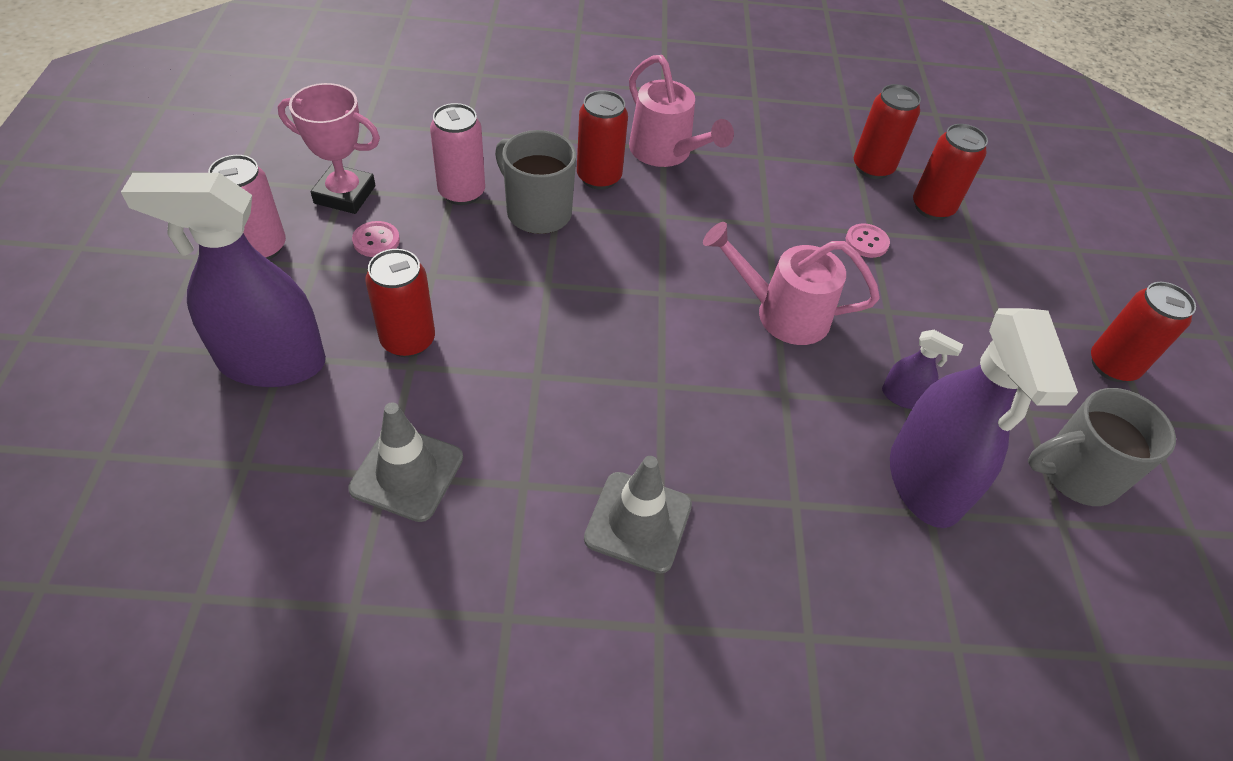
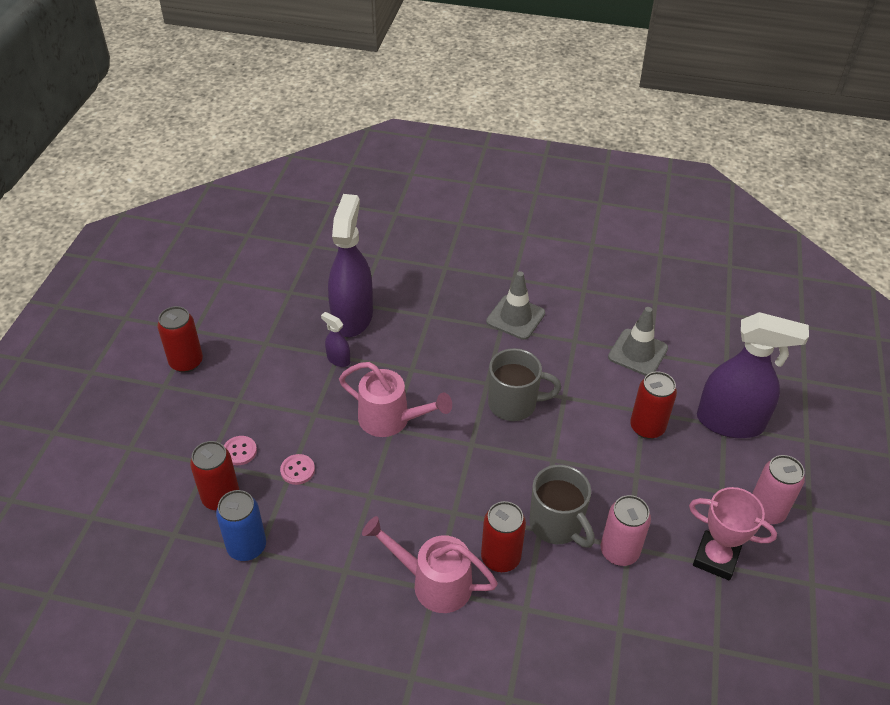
camera: 165 degrees left, 5 degrees down
(376, 240) = (681, 509): pink button -> pink button (240, 451)
(666, 153) = (433, 582): pink watering can -> pink watering can turned 45 degrees counterclockwise
(872, 167) = (247, 547): red can -> blue can
(1075, 474) = (263, 310): grey mug -> grey mug (514, 404)

